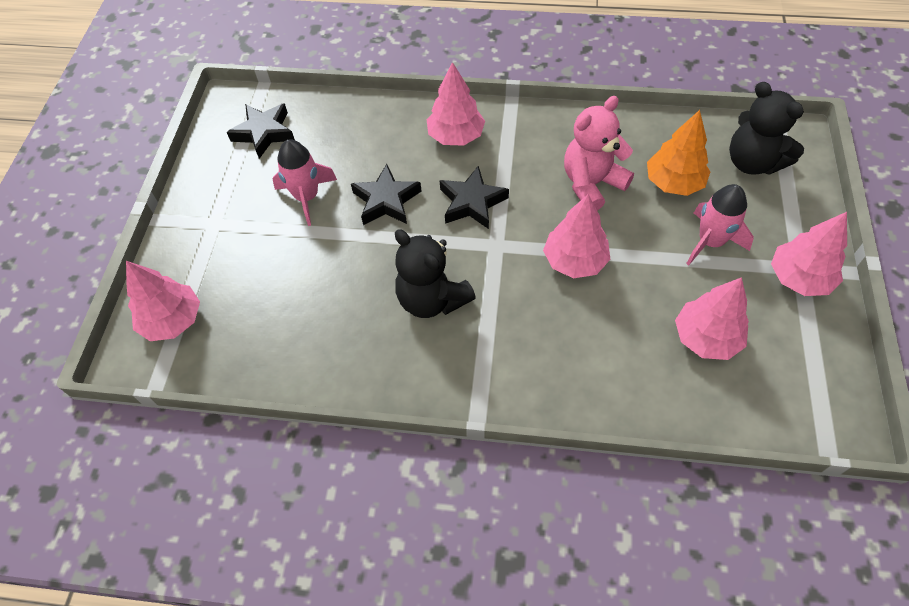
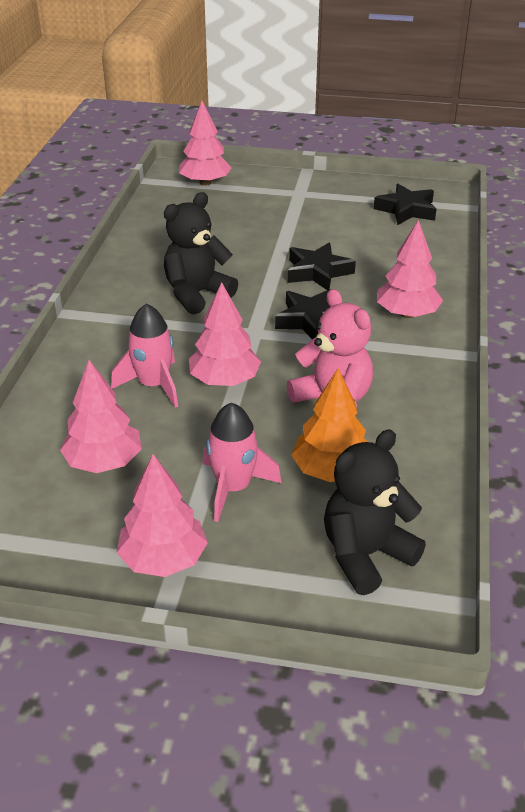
camera: 90 degrees right, 20 degrees down
(307, 197) = (325, 232): pink rocket -> pink rocket (154, 385)

